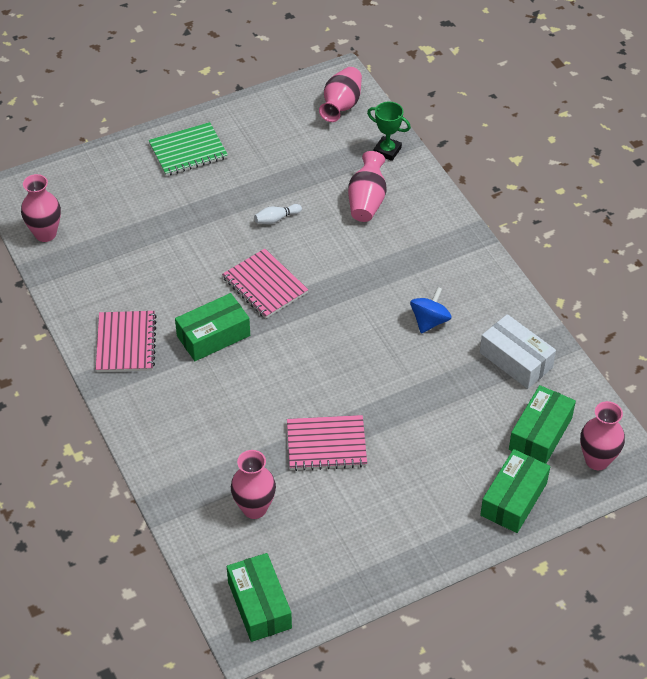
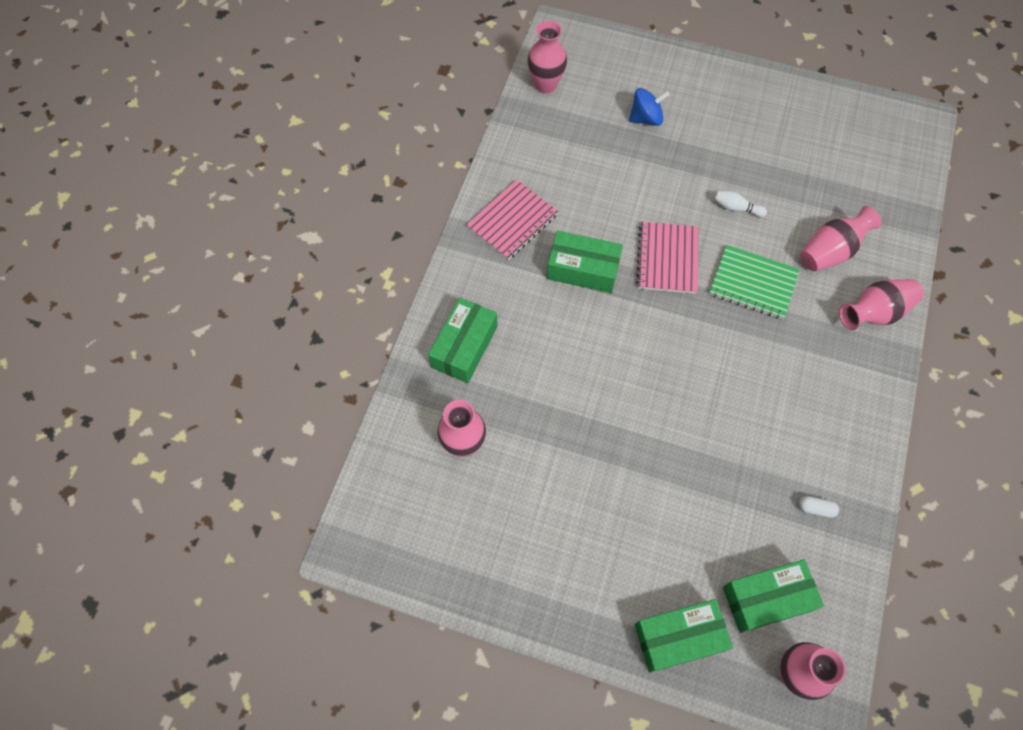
camera: 45 degrees right, 15 degrees up
(188, 151) = (723, 95): green notebook -> green notebook (753, 283)
(259, 605) = (384, 530): green box -> green box (464, 347)
(326, 444) = (574, 440): pink notebook -> none
(341, 105) = (896, 148): pink vase -> pink vase (874, 313)
(387, 151) = (896, 219): green trophy -> none
(429, 321) = (774, 405): blue spinning top -> blue spinning top (646, 118)
(515, 360) = (816, 509): white box -> white capsule

